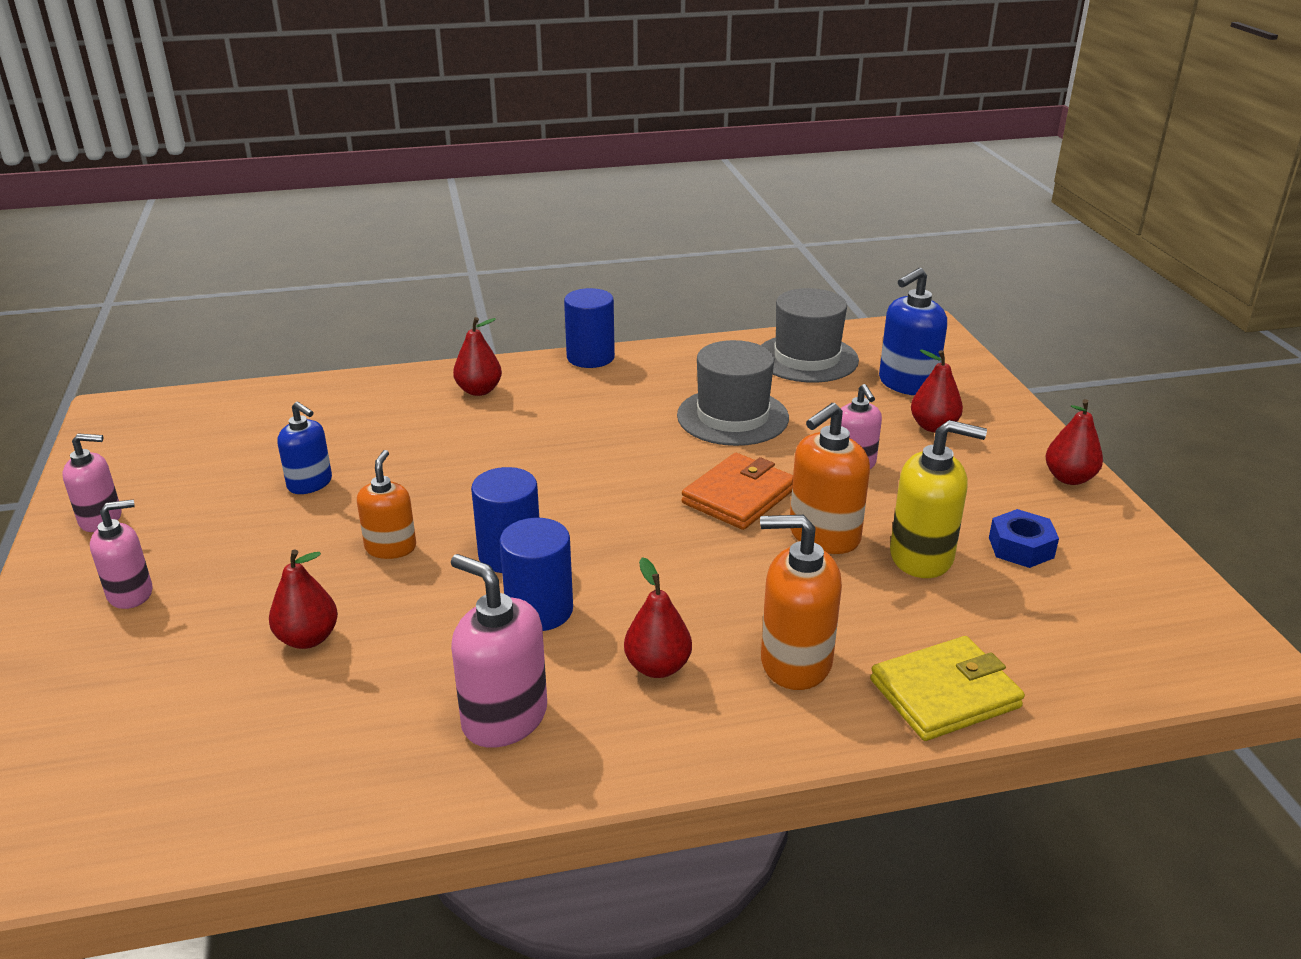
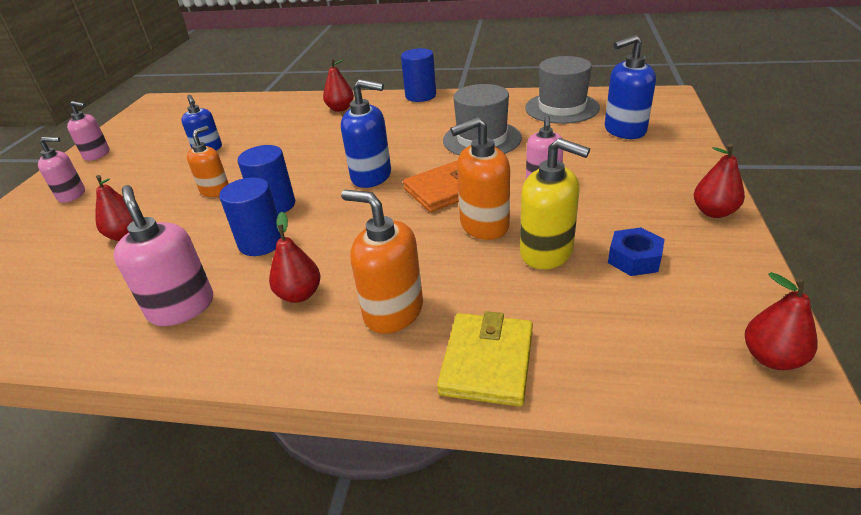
camera: 25 degrees right, 5 degrees up
(620, 491) = (371, 176): none -> blue soap dispenser
(933, 426) = (624, 161): red pear -> red pear (771, 358)
(944, 693) = (487, 362): yellow wallet -> yellow wallet turned 75 degrees counterclockwise

